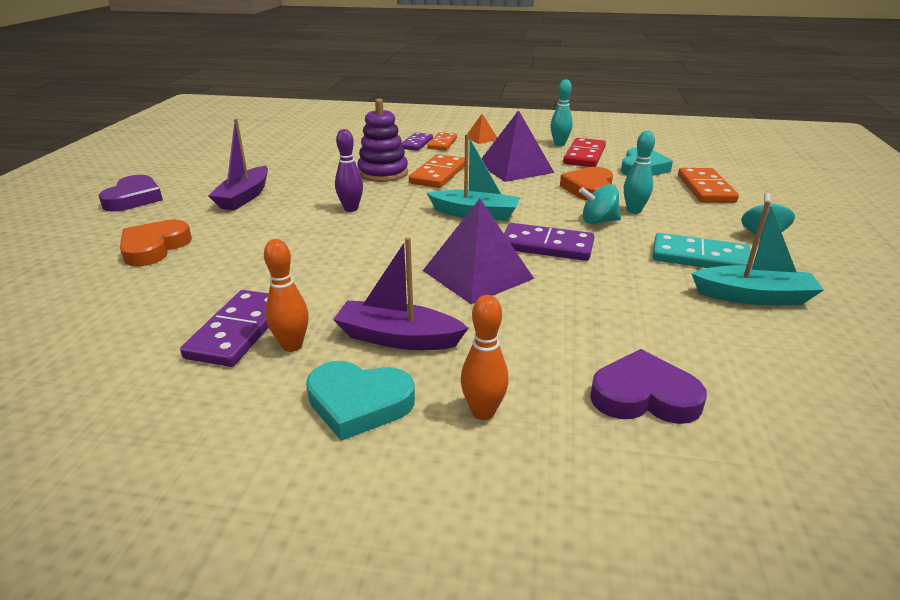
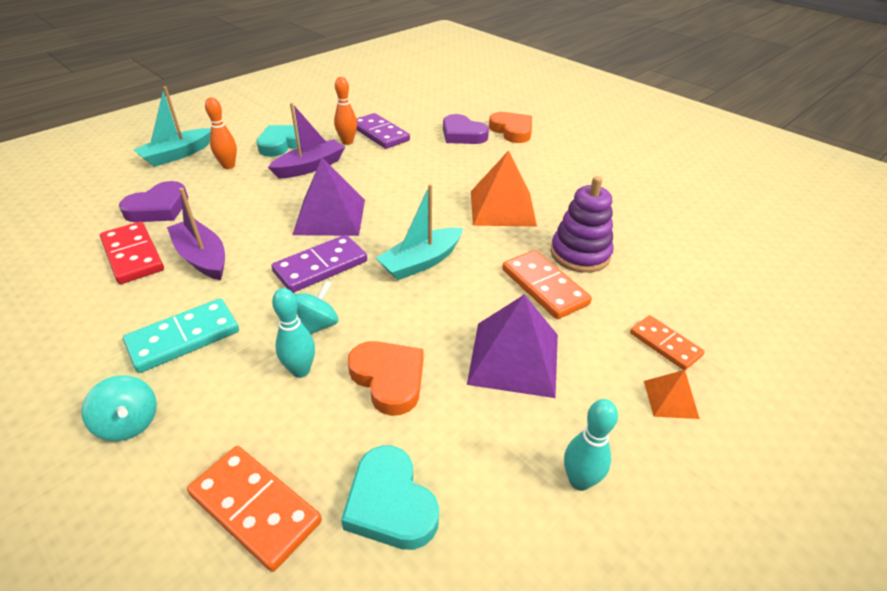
camera: 125 degrees right, 10 degrees up
(134, 198) = (613, 136): purple heart -> purple heart (462, 134)
(244, 197) = (577, 173): purple boat -> purple boat (202, 258)
(351, 209) = (502, 208): purple bowling pin -> orange pyramid
(416, 144) = (678, 321): purple domino -> none
(584, 156) = (501, 471): red domino -> red domino (133, 255)
(753, 297) = (115, 317): turquoise boat -> turquoise boat (177, 155)

